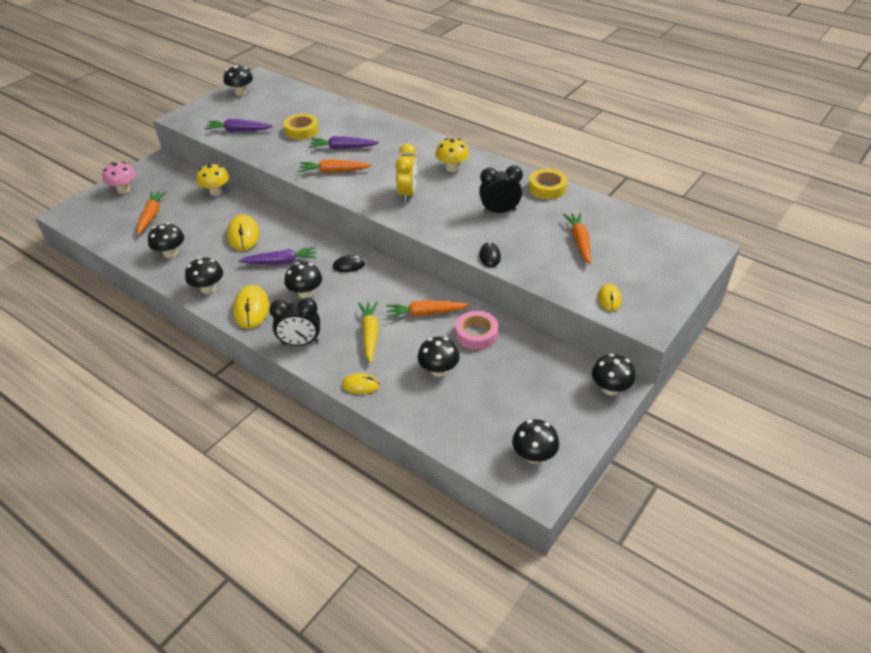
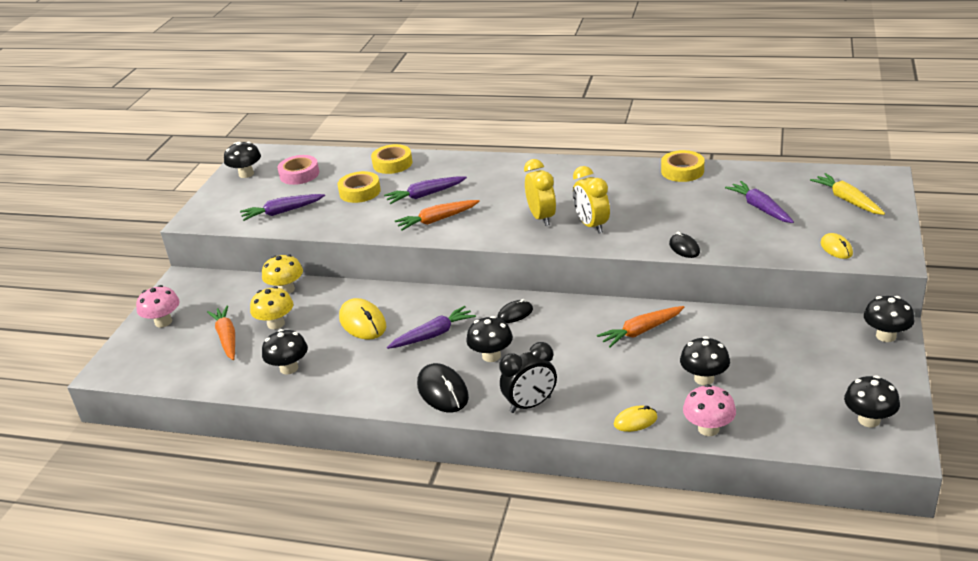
camera: 20 degrees left, 10 degrees down
(208, 288) = (370, 388): black mushroom -> none
(251, 309) = (442, 391): yellow mouse -> black mouse
(342, 114) = (392, 164): none -> yellow tape
(370, 334) = (600, 370): yellow carrot -> yellow carrot (847, 200)
(407, 413) = (708, 429): none -> pink mushroom
(438, 213) = (591, 225): none -> yellow clock
(452, 168) = (565, 180): yellow mushroom -> yellow mushroom (276, 324)
(476, 334) = (712, 333): pink tape -> pink tape (299, 174)
(499, 211) = (654, 205): black clock -> none
(579, 241) = (760, 208): orange carrot -> purple carrot

